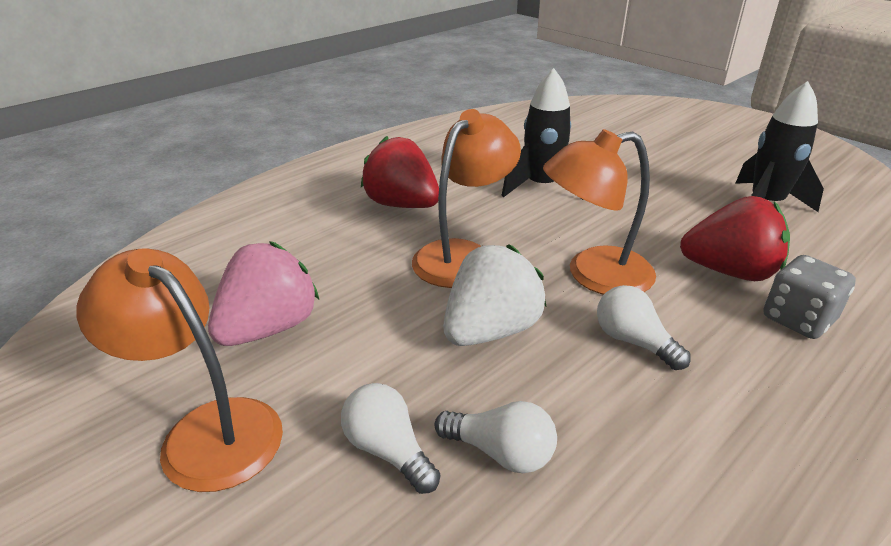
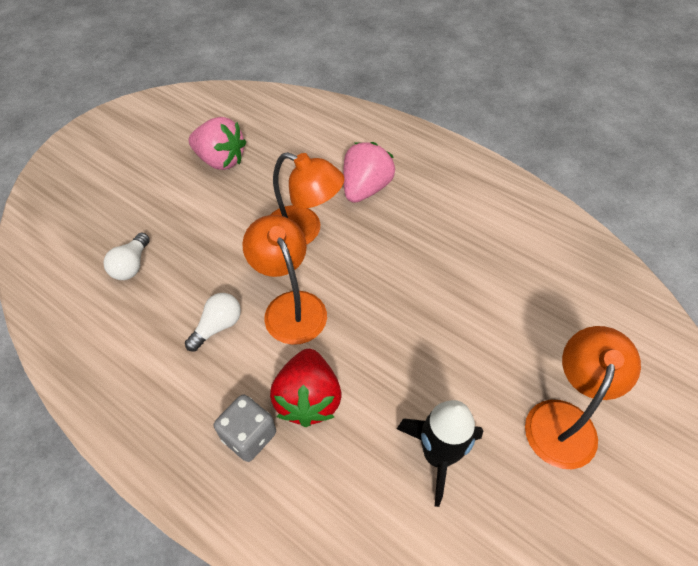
camera: 80 degrees right, 20 degrees up
(206, 430) = (150, 161): orange lamp -> orange lamp (564, 419)
(388, 450) = (135, 223): white light bulb -> none
(402, 205) = (365, 189): red strawberry -> pink strawberry
(490, 330) = (224, 253): white strawberry -> none
(541, 187) = (420, 270): black rocket -> none

